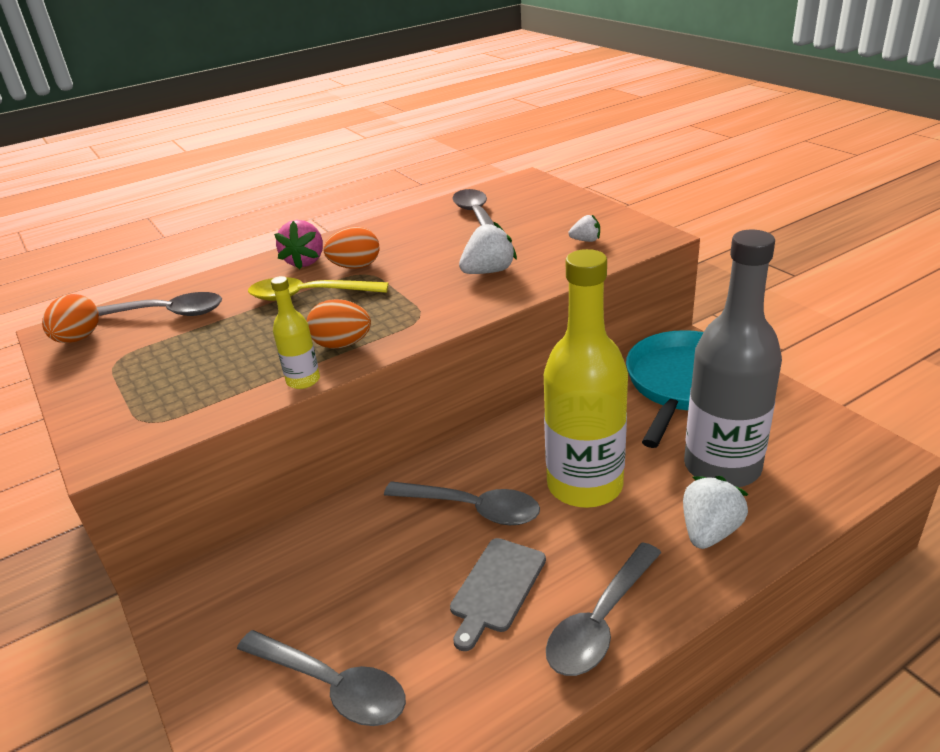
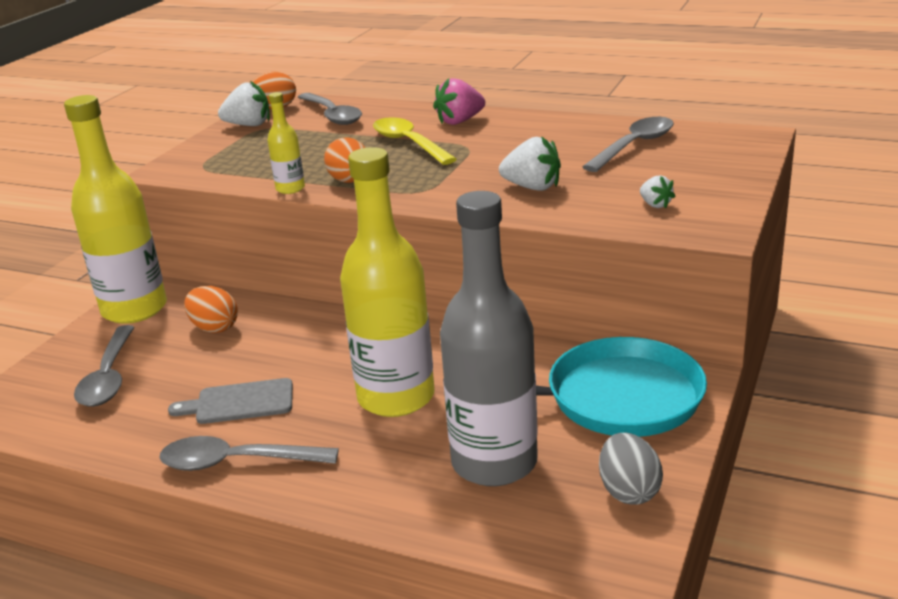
camera: 55 degrees right, 5 degrees down
(204, 621) = (134, 309): none -> yellow bottle
(355, 267) = (474, 140): orange egg -> orange egg (214, 328)
(473, 508) = (320, 357): grey spoon -> none
(709, 531) = (390, 483): white strawberry -> white strawberry (249, 125)
(801, 421) = (629, 491): none -> grey egg

